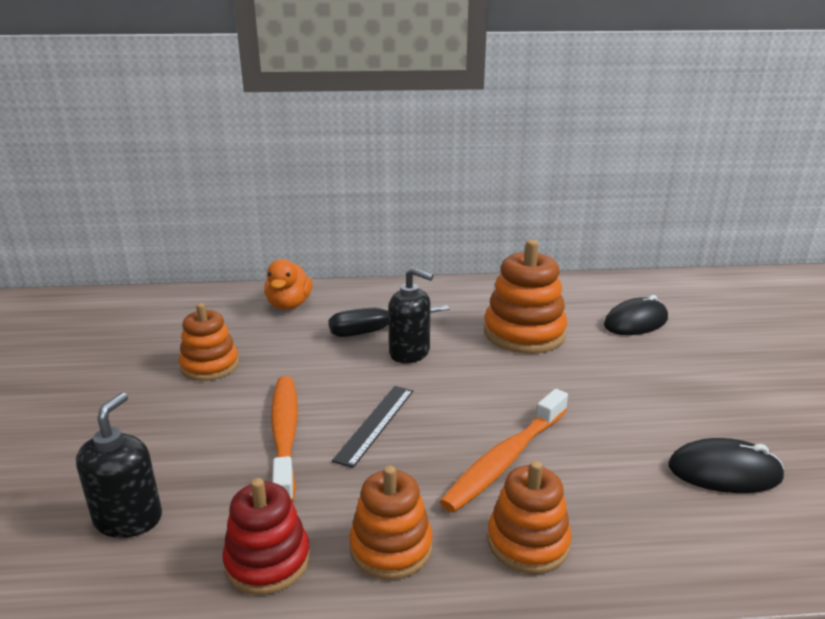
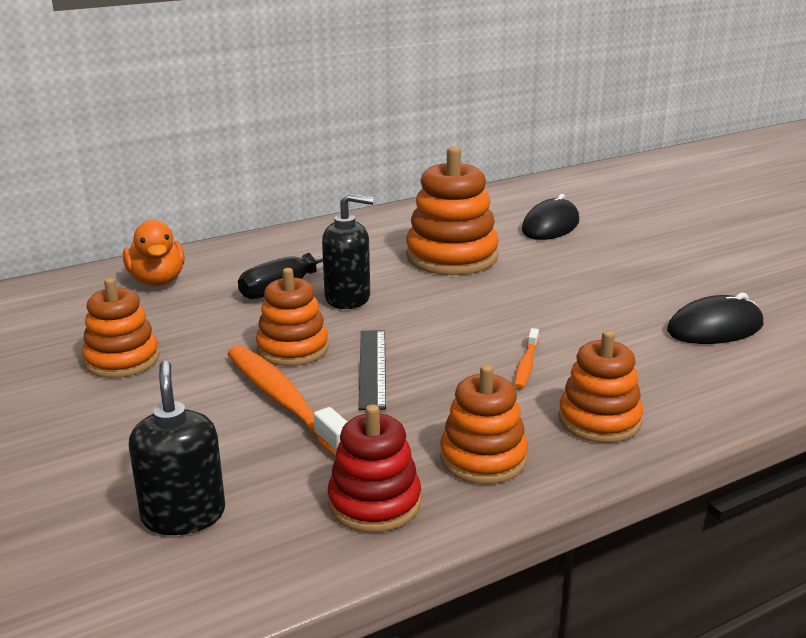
camera: 25 degrees left, 0 degrees up
(331, 388) = (293, 349): none -> orange stacking toy
(505, 459) = (526, 365): orange toothbrush -> orange toothbrush, size x0.48

